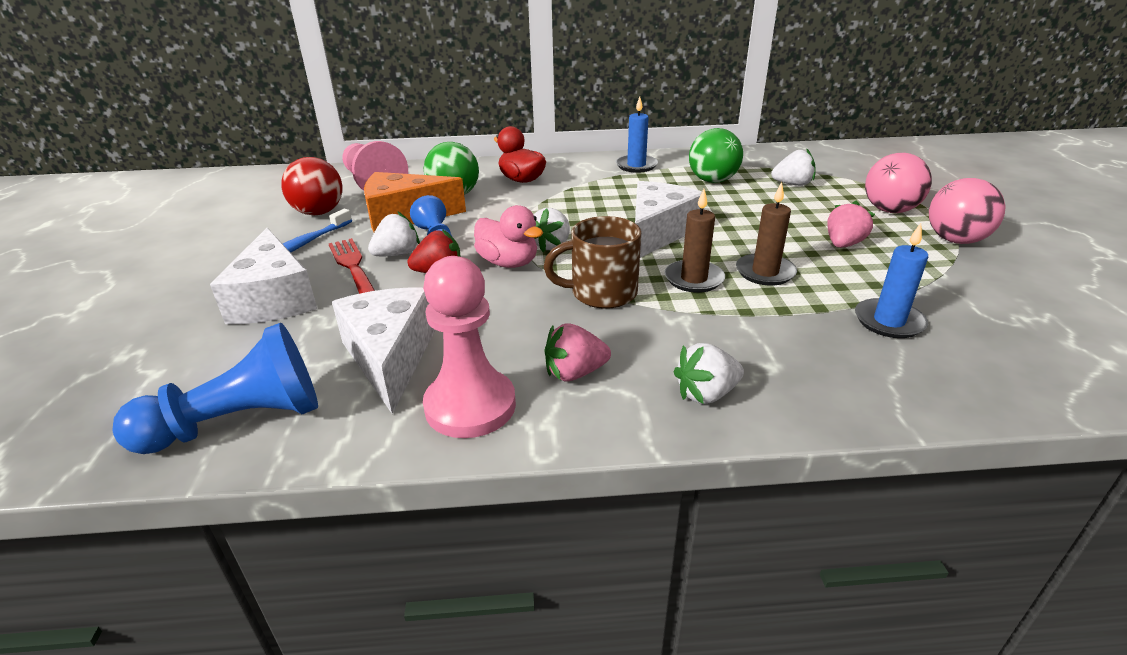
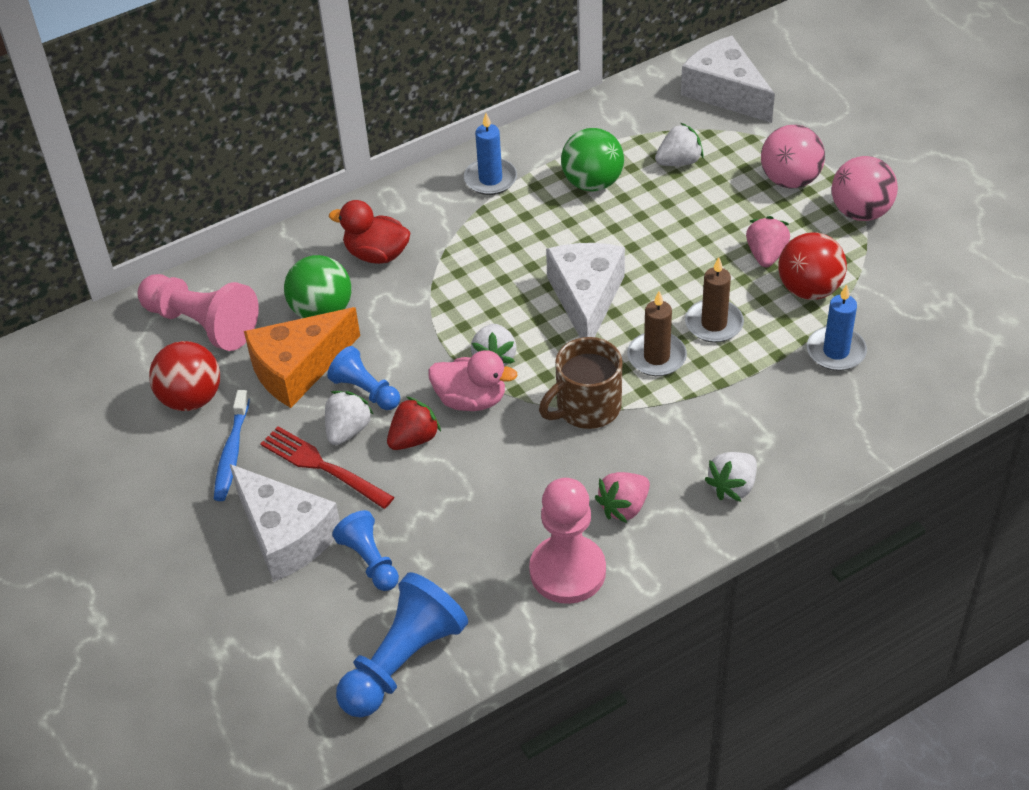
camera: 25 degrees left, 15 degrees up
(311, 336) = (370, 561): none -> blue pawn
(390, 357) = (462, 553): white cheese -> white cheese (725, 92)
(878, 274) = (809, 289): none -> red ball

